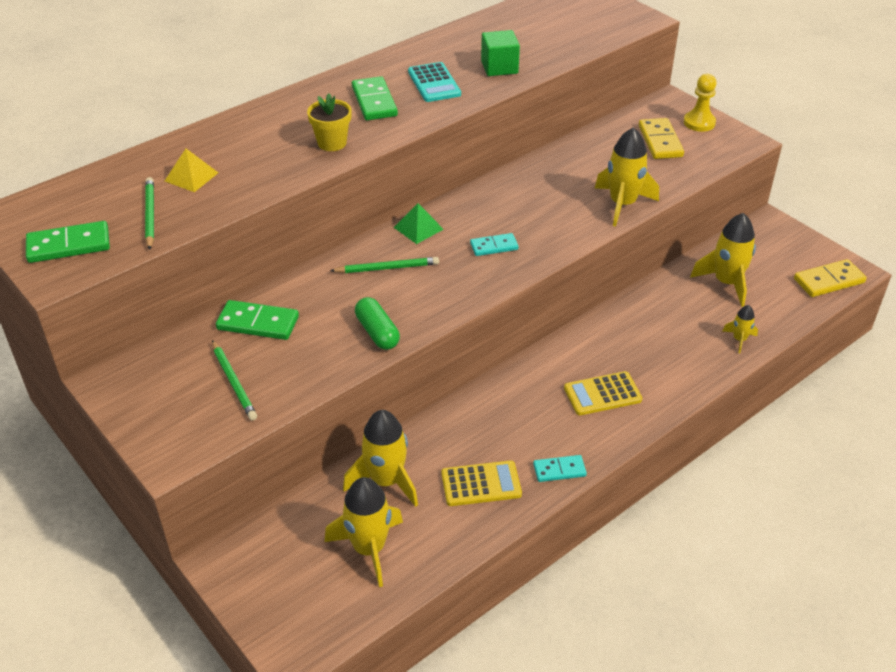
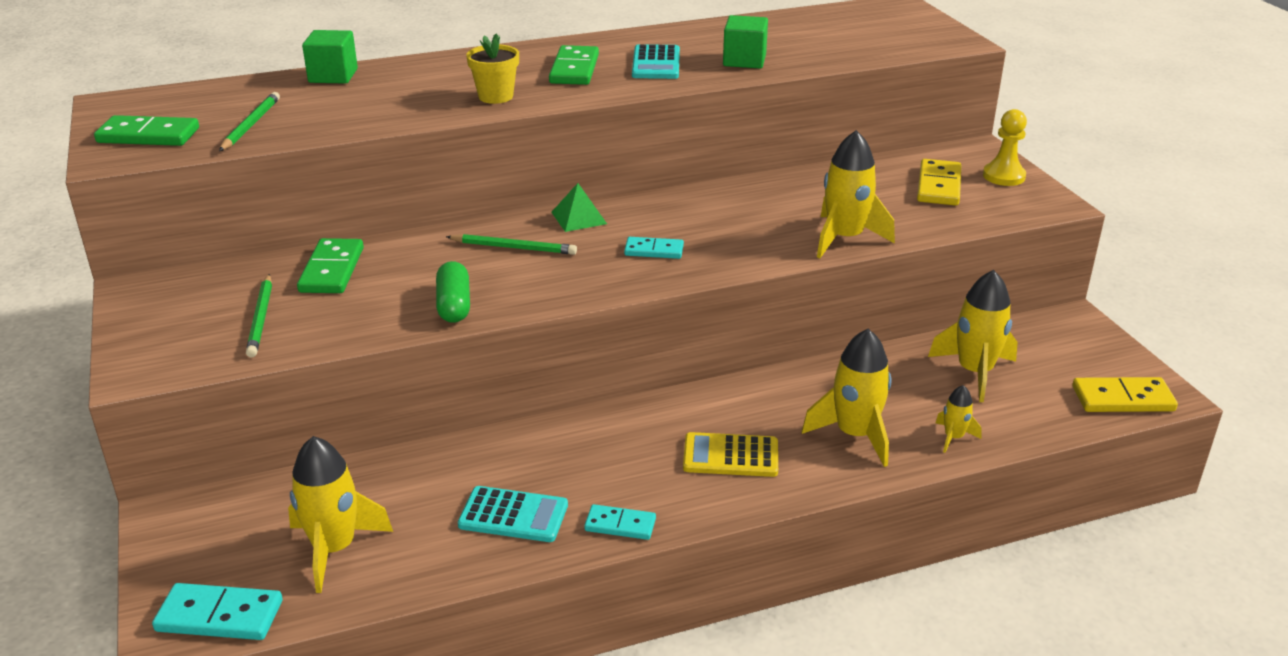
camera: 20 degrees right, 10 degrees down
(178, 147) = (333, 76): none -> green cube
(191, 176) = (322, 101): yellow pyramid -> none
(258, 323) = (332, 270): green domino -> green domino turned 60 degrees clockwise
(320, 627) = (219, 616): none -> turquoise domino
(386, 481) = (404, 484): yellow rocket -> yellow rocket (854, 435)
(481, 484) = (513, 515): yellow calculator -> turquoise calculator

